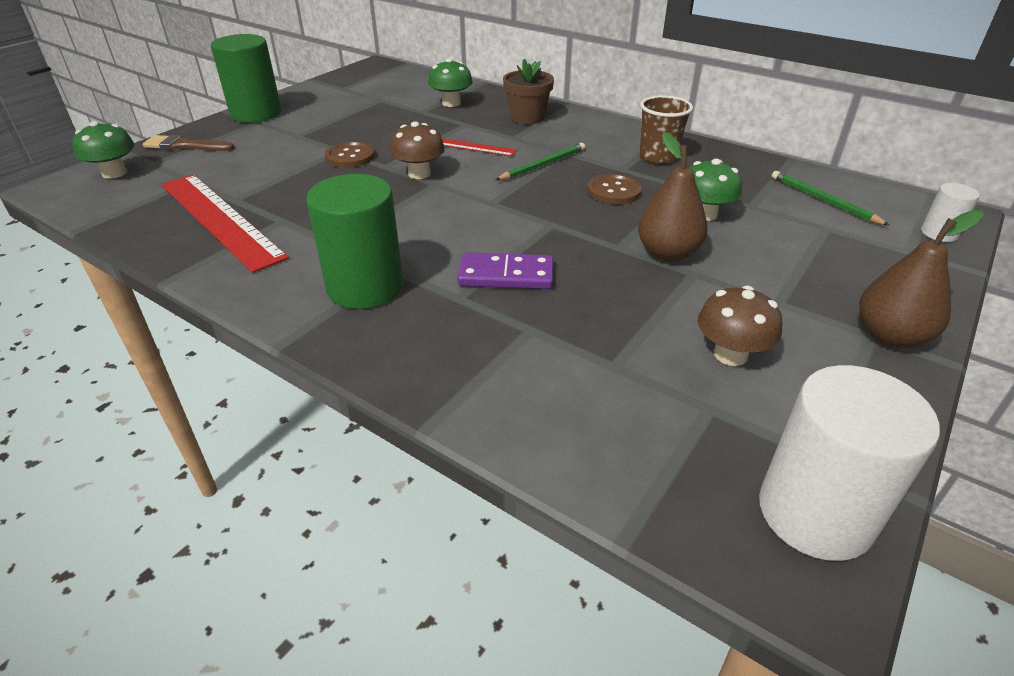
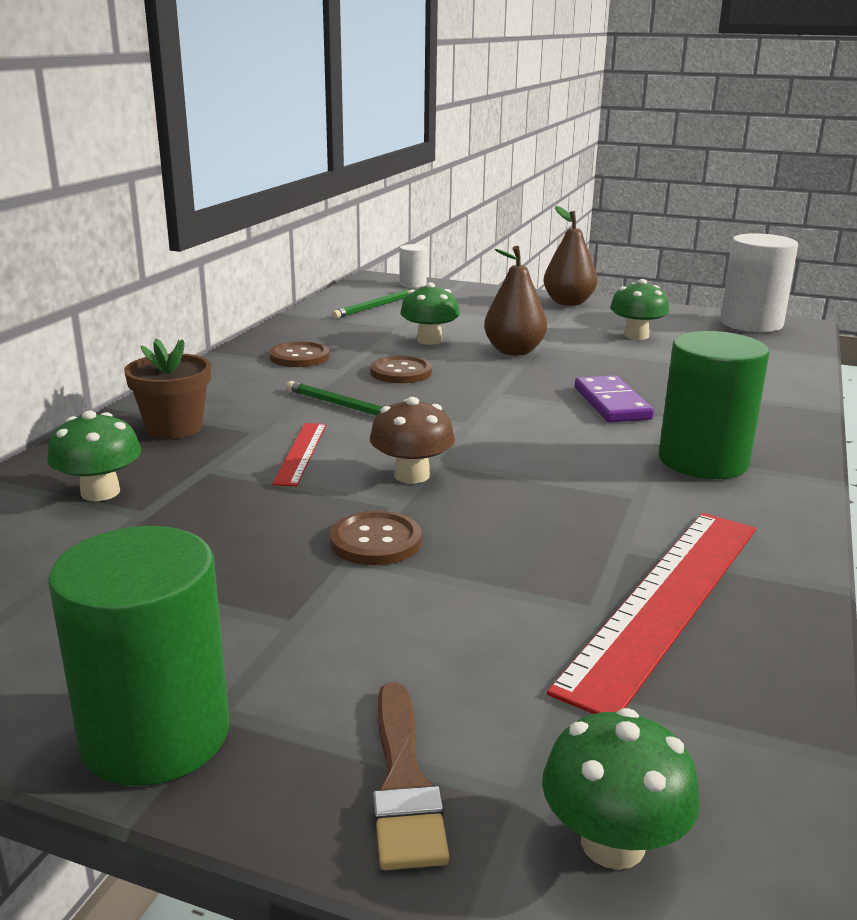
camera: 105 degrees left, 15 degrees down
(658, 157) = (299, 357): brown cup -> brown button
(730, 354) = (636, 335): brown mushroom -> green mushroom

